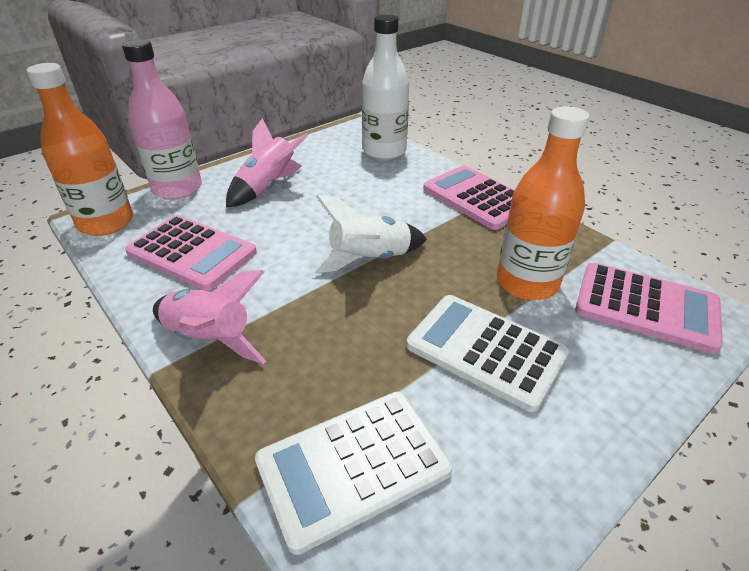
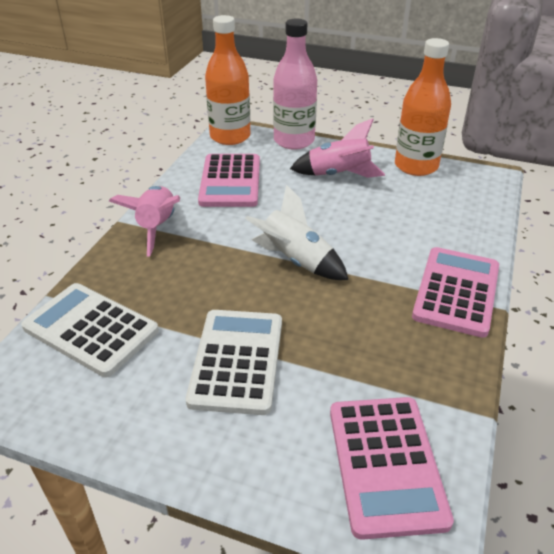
camera: 60 degrees right, 0 degrees up
(384, 151) = (469, 207): white bottle -> none
(527, 283) = (347, 363): orange bottle -> orange bottle (416, 166)

